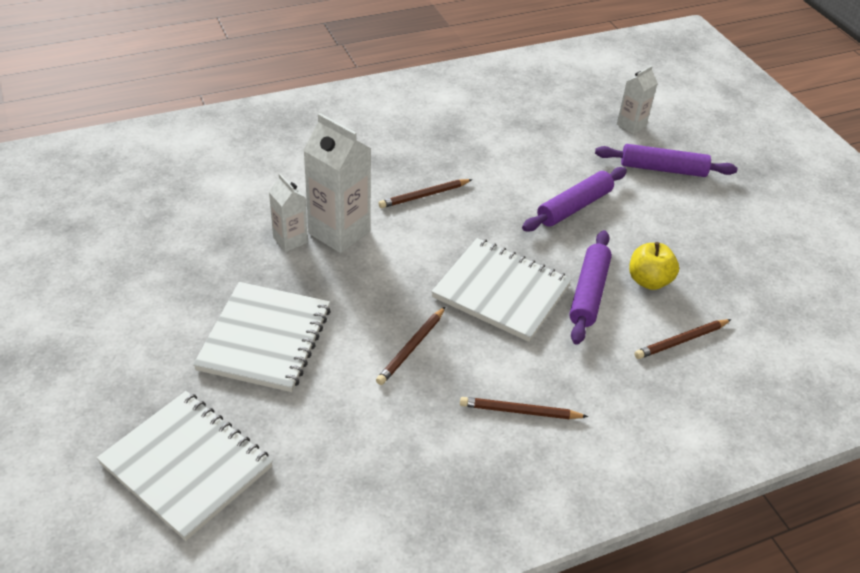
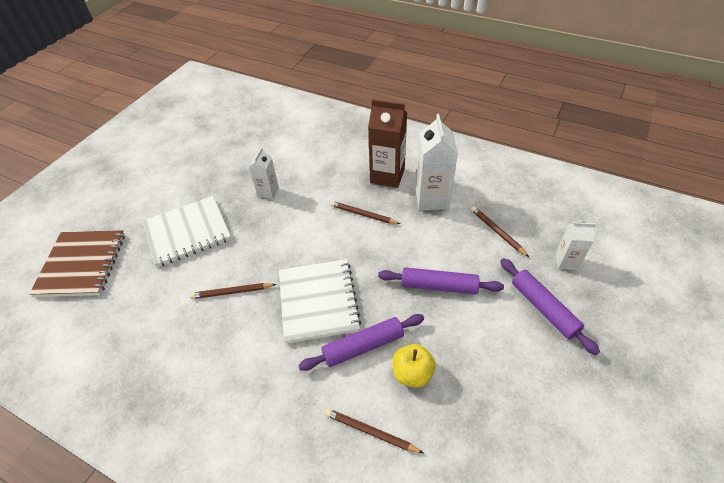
camera: 55 degrees right, 5 degrees up
(187, 465) = (82, 264): white notebook -> brown notebook
(339, 232) = (293, 204): white carton -> white carton (432, 199)
(391, 147) = (387, 176): none -> brown carton
(519, 411) = (222, 377): brown pencil -> brown pencil (497, 232)

